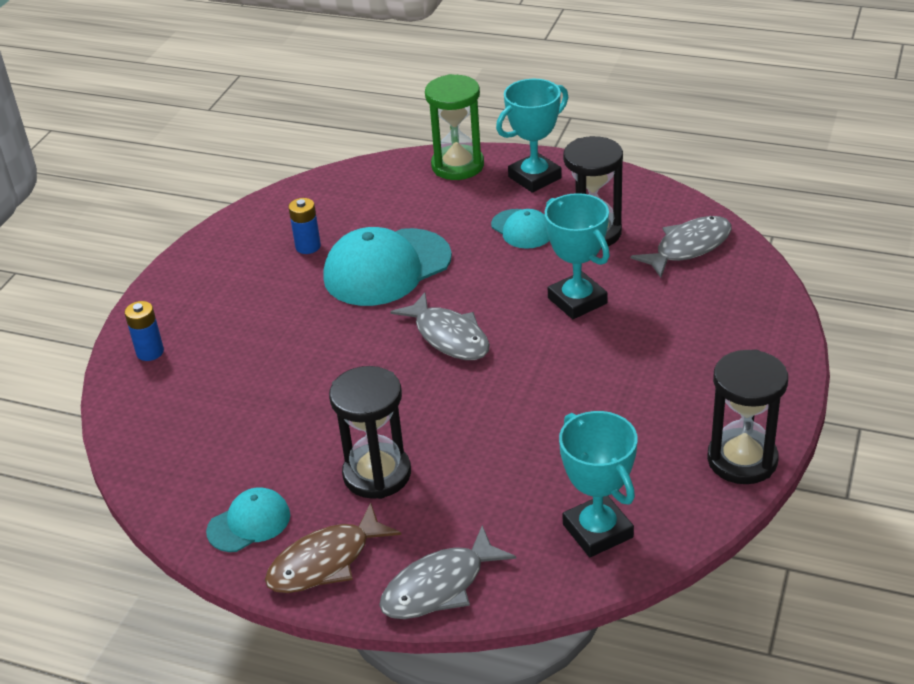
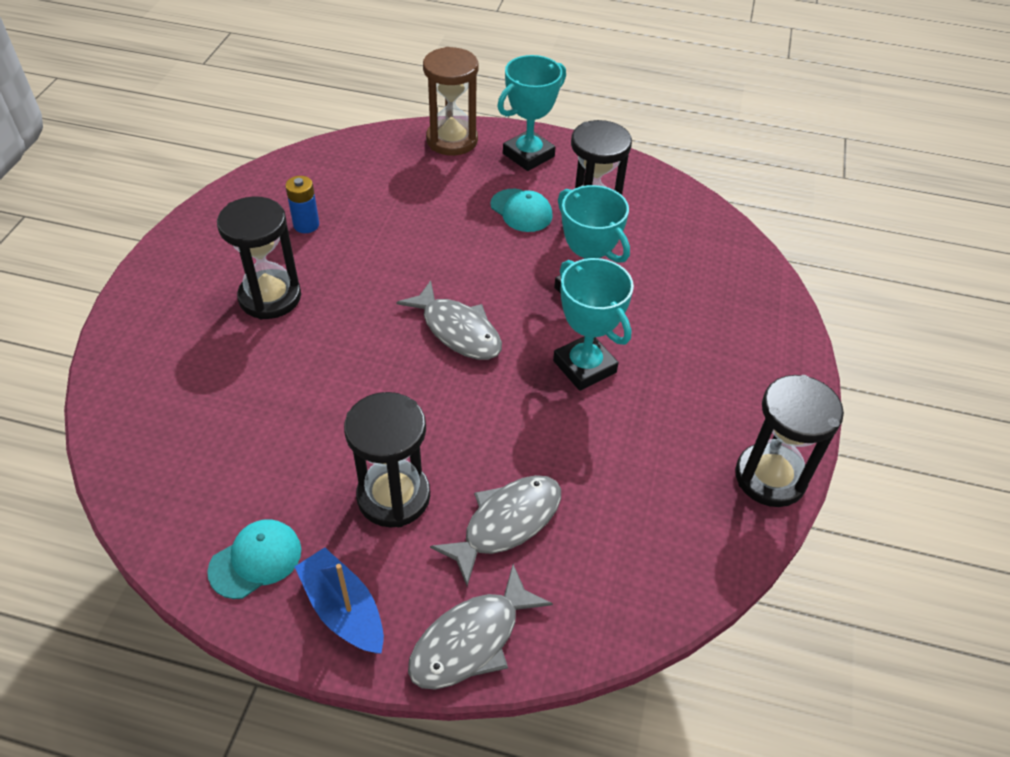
camera: 10 degrees left, 10 degrees up
(150, 352) = (141, 345): blue battery -> none
(270, 310) = (270, 297): none -> black hourglass
(325, 561) = (343, 609): brown fish -> blue boat
(387, 268) = (389, 250): turquoise cap -> none
(457, 166) = (452, 140): green hourglass -> brown hourglass
(597, 531) = (634, 566): turquoise trophy -> turquoise trophy (584, 366)
(688, 247) = (685, 234): grey fish -> grey fish (506, 523)

